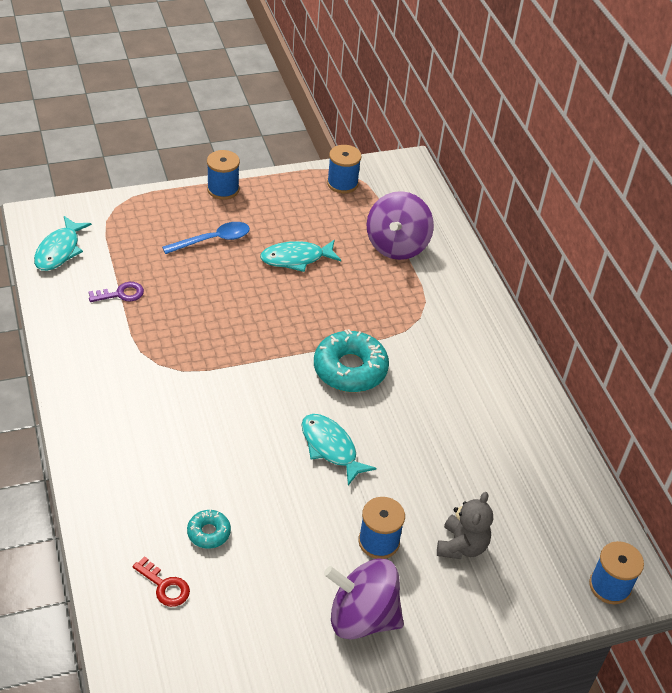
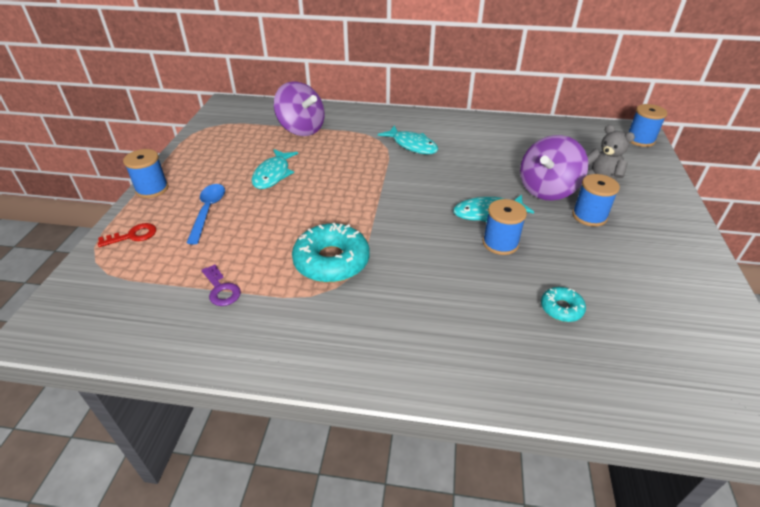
camera: 60 degrees left, 5 degrees down
(59, 250) = (111, 322): turquoise fish -> turquoise fish (412, 145)
(121, 294) = (221, 289): purple key -> purple key turned 135 degrees clockwise
(165, 586) = (622, 358): red key -> red key (133, 235)
(342, 183) = (214, 133): blue spool -> blue spool (500, 243)
(350, 369) = (411, 182): turquoise donut -> turquoise donut (331, 261)
(362, 617) = (663, 244): purple spinning top -> purple spinning top (547, 189)

